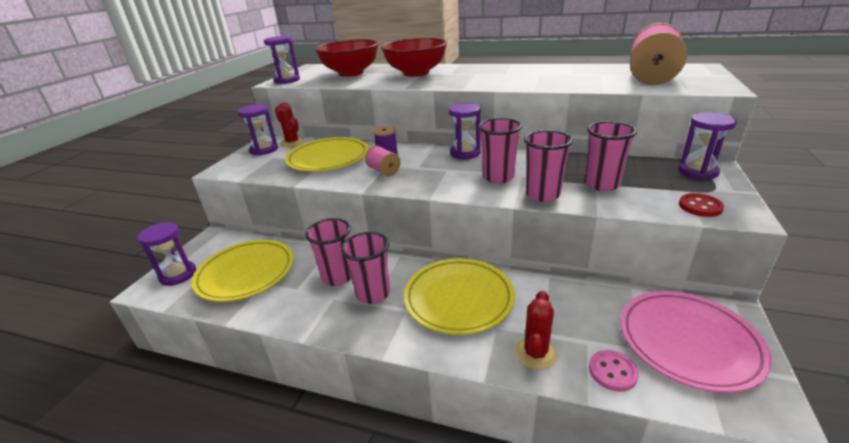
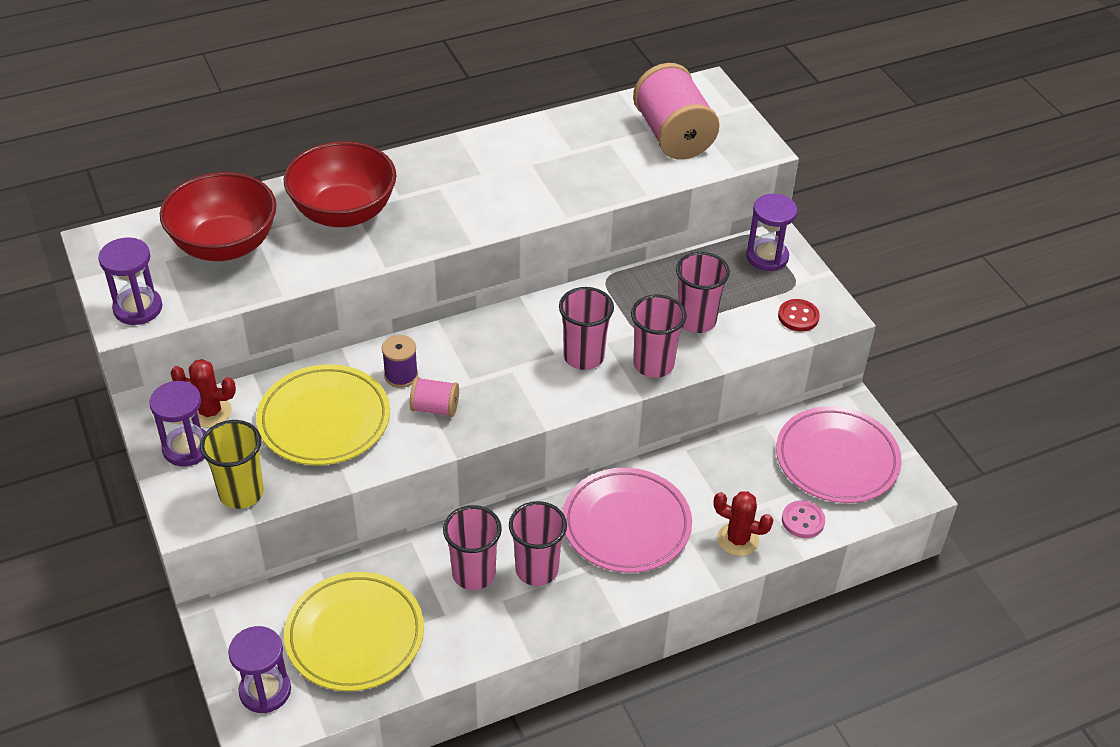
camera: 45 degrees left, 15 degrees up
(253, 169) = (241, 493): none -> yellow cup
(458, 299) = (626, 524): yellow plate -> pink plate
(465, 153) = (500, 326): purple hourglass -> none
(535, 353) = (738, 539): red cactus -> red cactus turned 45 degrees counterclockwise

